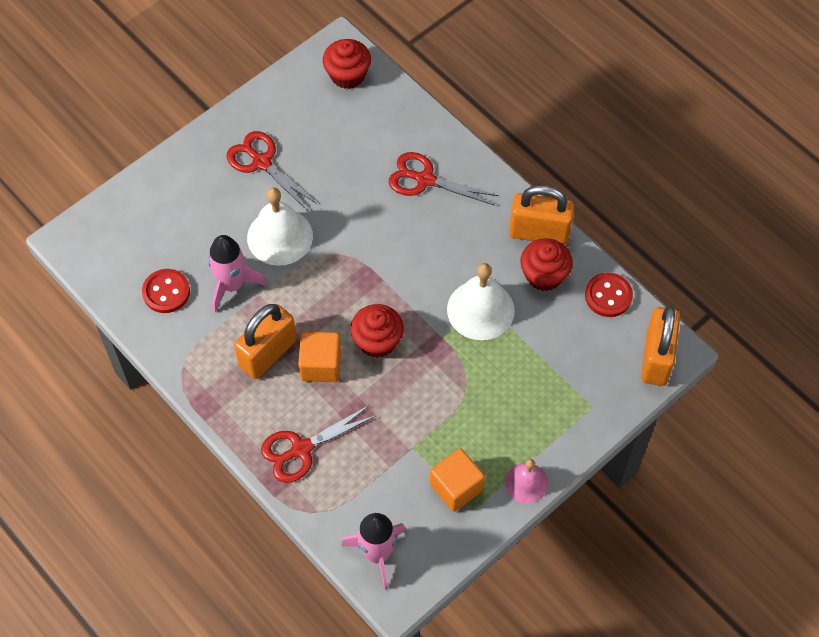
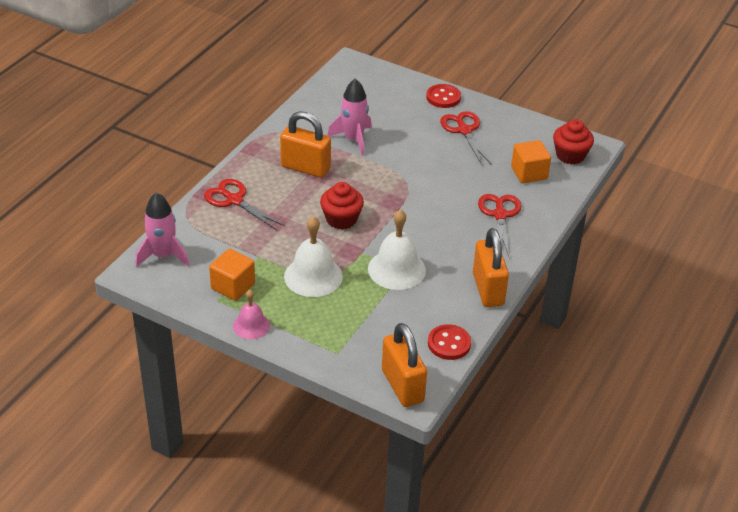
camera: 70 degrees right, 20 degrees down
(166, 292) = (332, 112): red button -> red button (443, 97)
(261, 162) = (464, 130): red scissors -> red scissors turned 45 degrees counterclockwise
(280, 236) = (406, 152): white bell -> white bell (313, 276)
(321, 365) = (307, 195): orange cube -> orange cube (529, 173)
(544, 275) = (448, 300): red cupcake -> none
(656, 358) = (402, 386): orange padlock -> orange padlock turned 75 degrees clockwise

